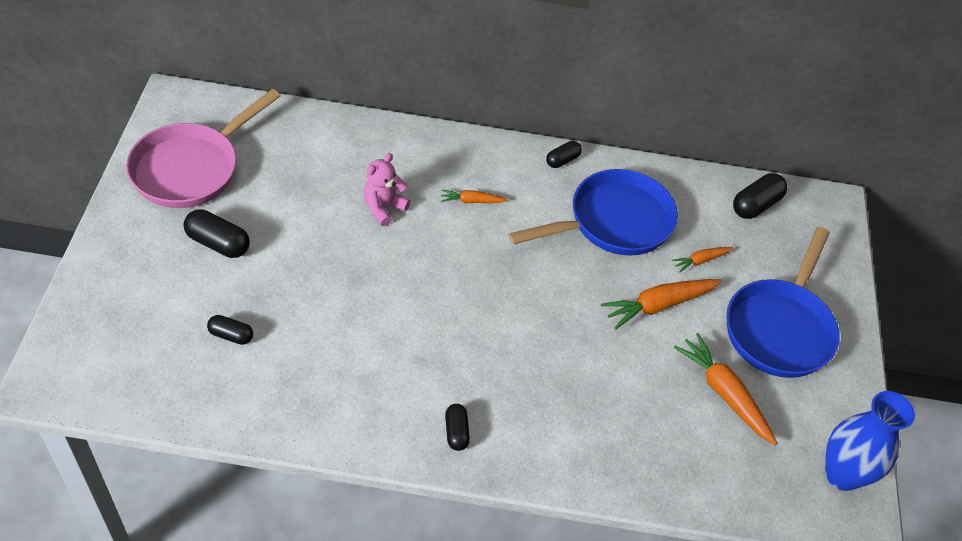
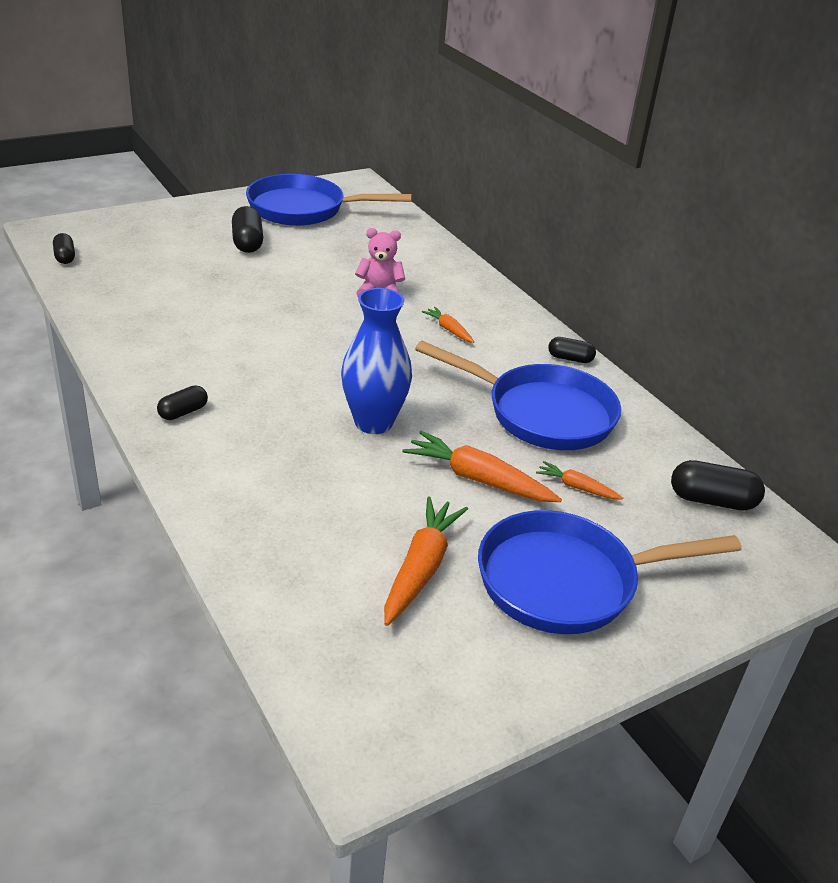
camera: 55 degrees right, 15 degrees down
(191, 168) = (303, 209): pink pan -> blue pan
(231, 335) = (167, 277): black capsule -> black capsule (65, 257)
(842, 474) = (416, 717): blue vase -> blue vase (373, 422)

